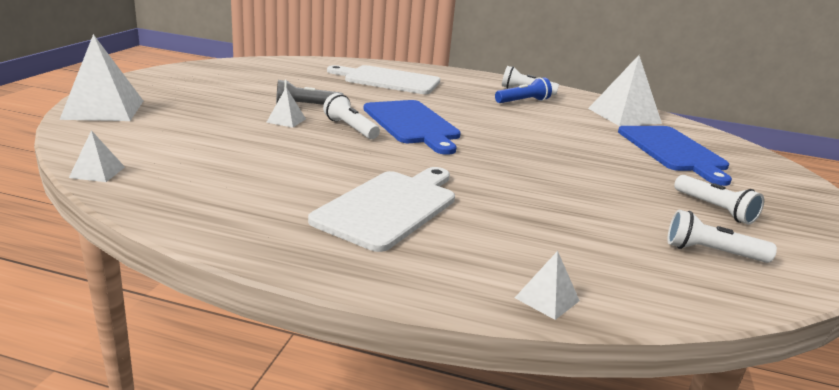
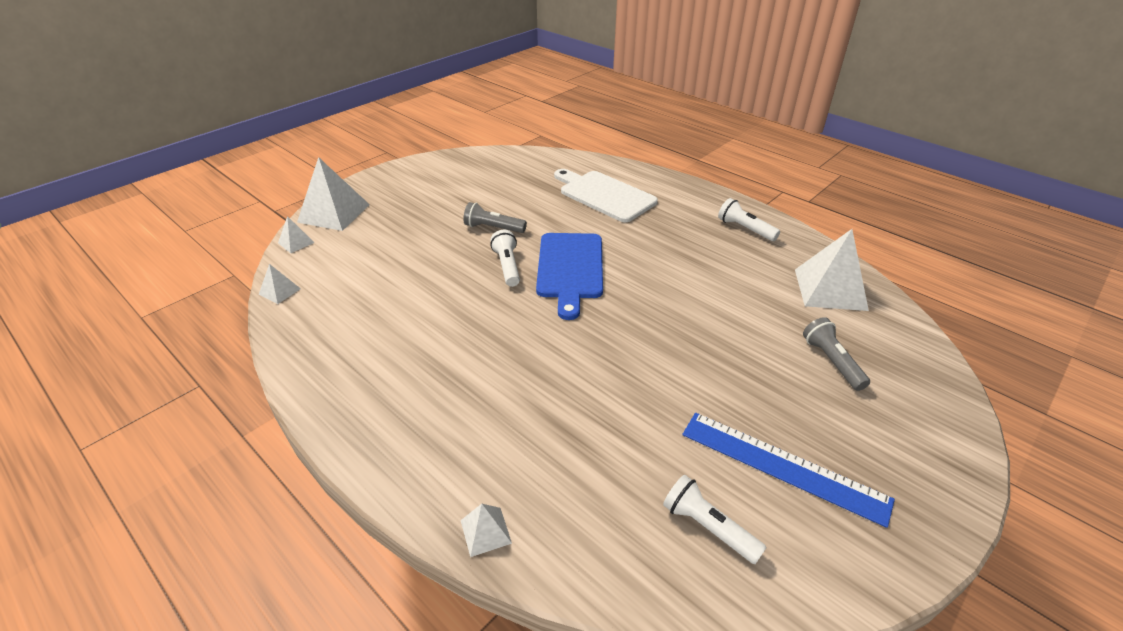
camera: 30 degrees right, 15 degrees up
(286, 120) = (460, 246): white pyramid -> white pyramid (296, 242)
(390, 207) = (454, 381): white cutting board -> none
(523, 101) = (723, 247): blue flashlight -> none
(673, 151) = (832, 362): blue cutting board -> grey flashlight
(714, 209) = (783, 466): white flashlight -> blue ruler

